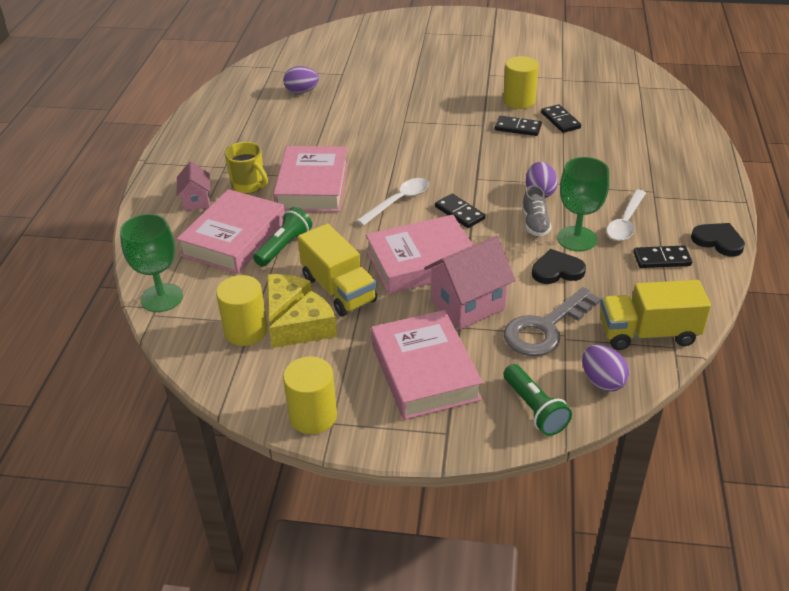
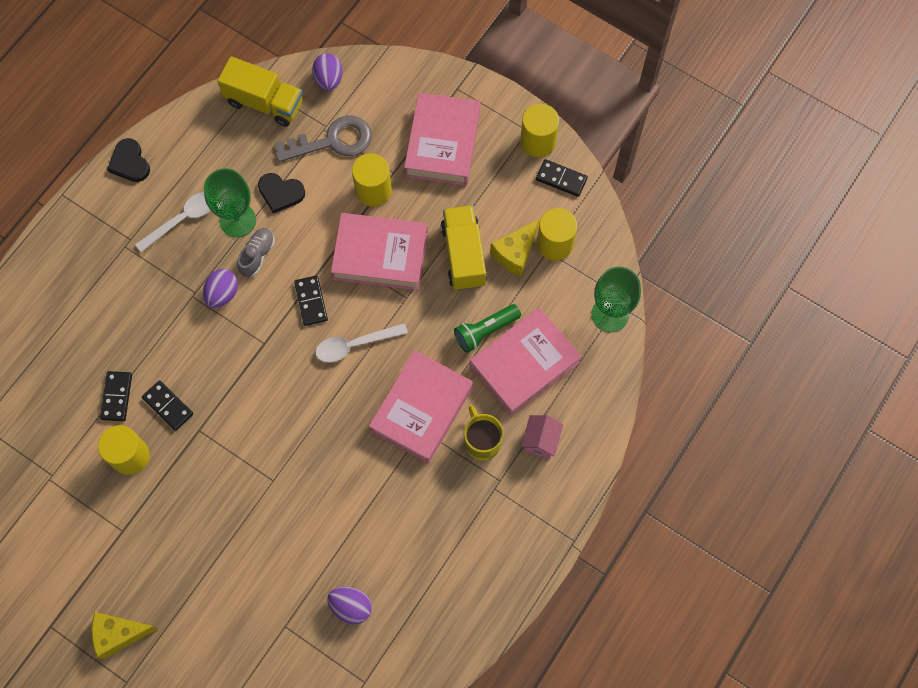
camera: 155 degrees left, 30 degrees up
(309, 330) = (506, 221): yellow cheese -> yellow cheese (119, 634)
(468, 305) = (373, 190): pink house -> yellow cylinder
(534, 409) = (389, 80): green flashlight -> none
(661, 259) = (191, 166): black domino -> black domino (561, 179)

